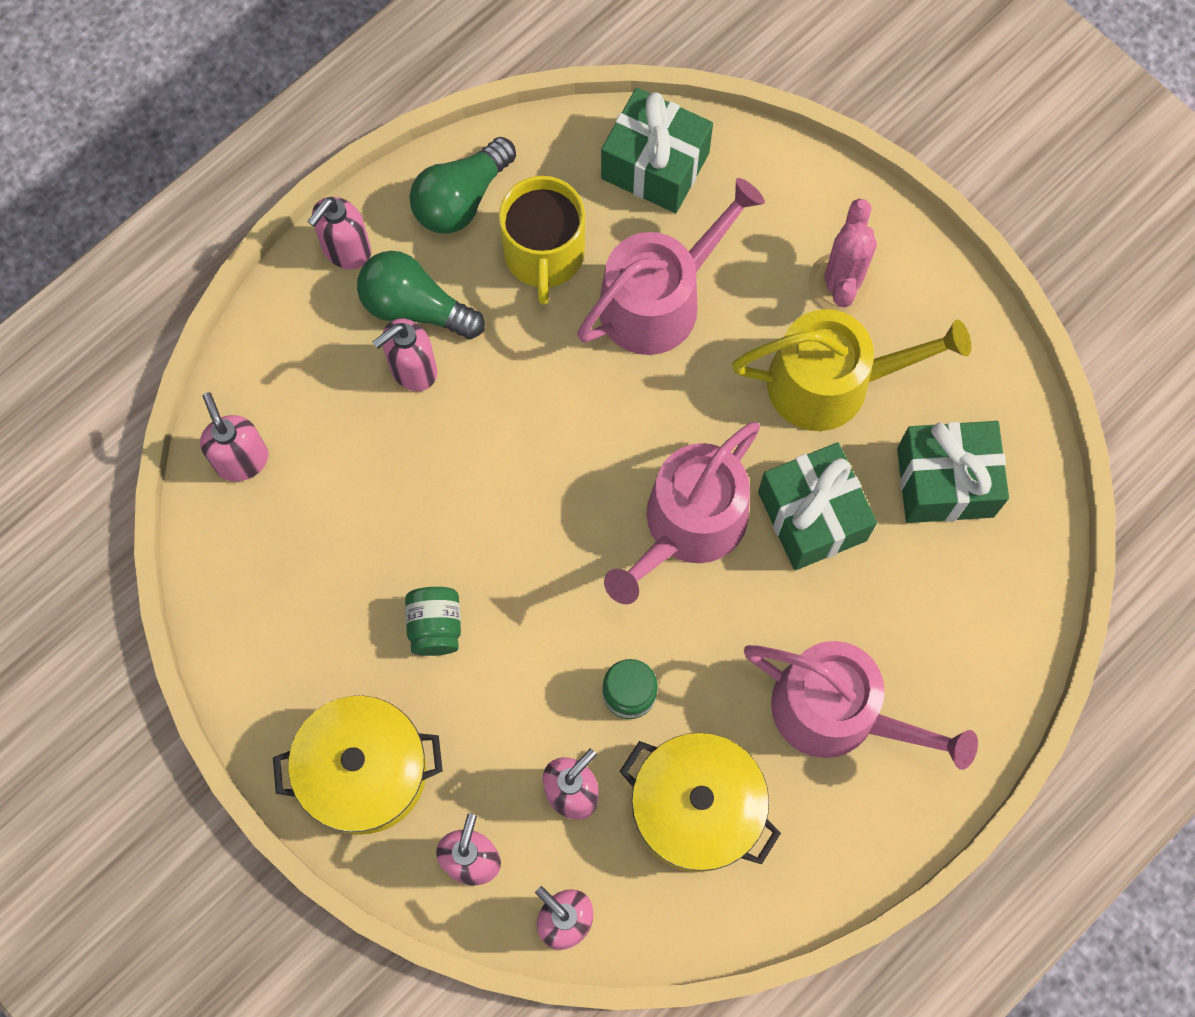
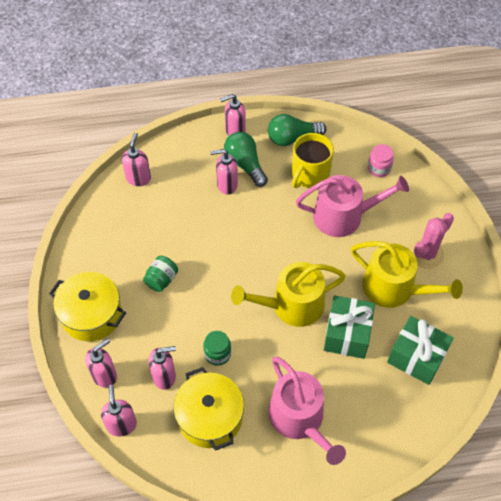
camera: 35 degrees right, 15 degrees down
(655, 166) = (379, 168): green gift -> pink jar
(688, 525) = (291, 305): pink watering can -> yellow watering can

